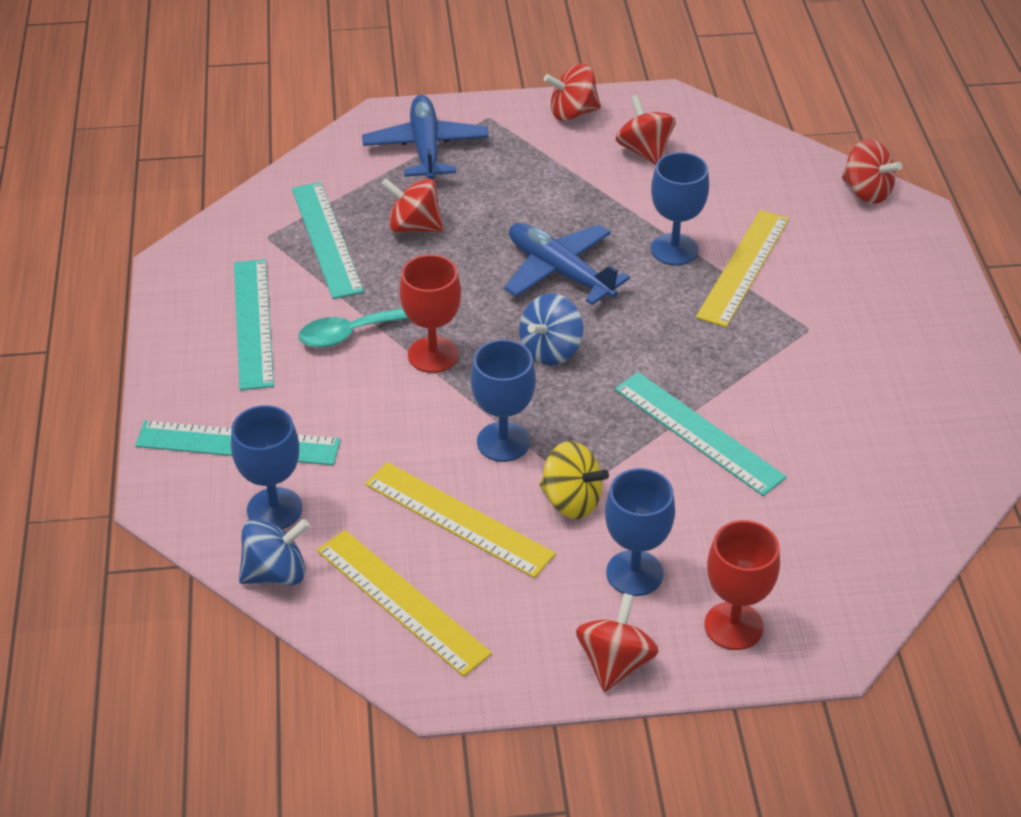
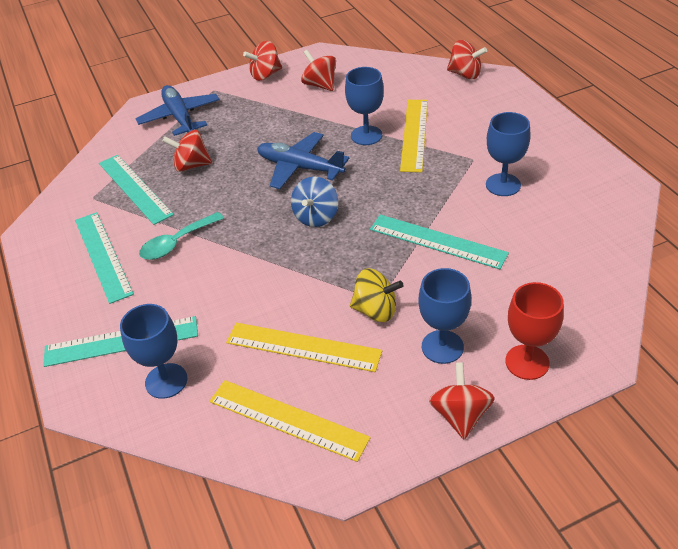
camera: 15 degrees left, 0 degrees up
(276, 573) = (185, 428): blue spinning top -> none
(433, 355) = (238, 242): red goblet -> none
(503, 442) = (311, 285): blue goblet -> blue goblet (503, 185)

